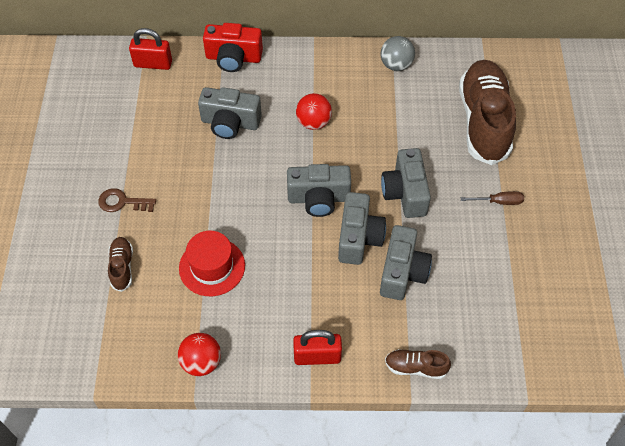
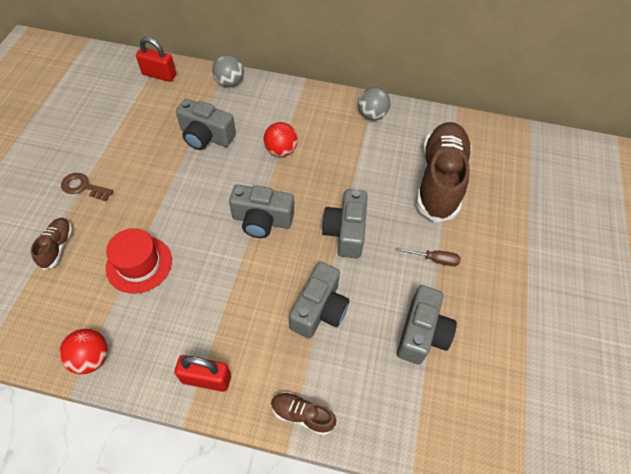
camera: 10 degrees right, 0 degrees up
(233, 58) = (229, 83): red camera -> grey ball
(358, 238) = (287, 266): grey camera -> grey camera (421, 333)

